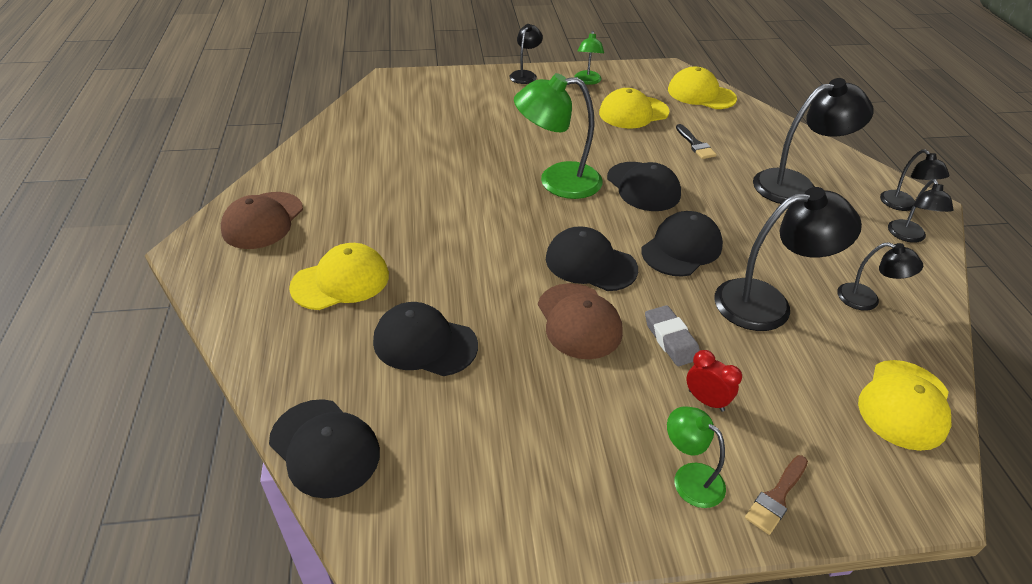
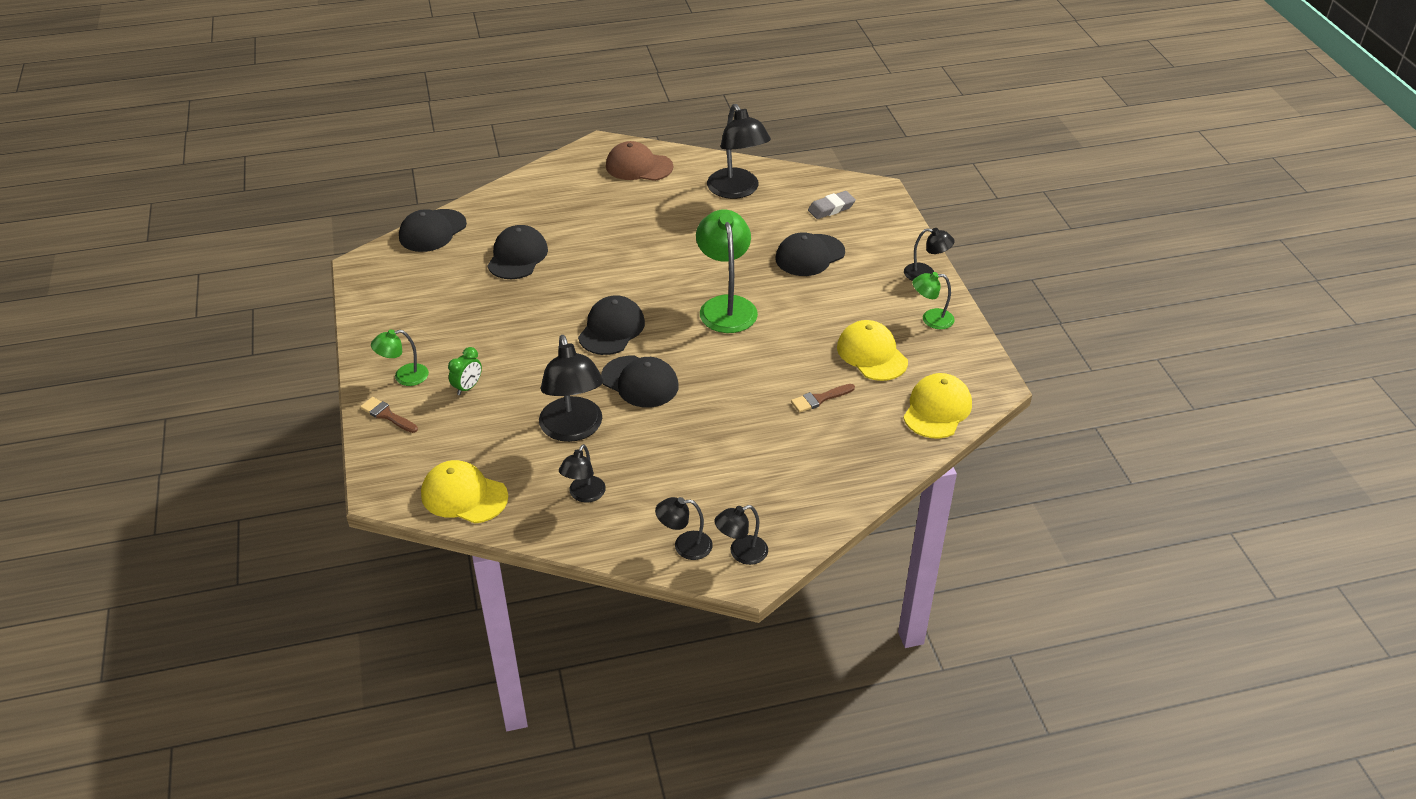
camera: 85 degrees right, 0 degrees up
(341, 281) = (576, 212): yellow cap -> none
(579, 321) = (544, 325): brown cap -> none
(643, 187) = (730, 360): black cap -> black cap (809, 255)
(671, 339) = (527, 372): grey eraser -> grey eraser (831, 208)
(690, 477) = (404, 376): green lamp -> green lamp turned 150 degrees counterclockwise
(695, 144) = (819, 399): black brush -> brown brush
(706, 400) = (468, 387): red clock -> green clock
(796, 185) = (759, 470): black lamp -> black lamp (737, 190)

